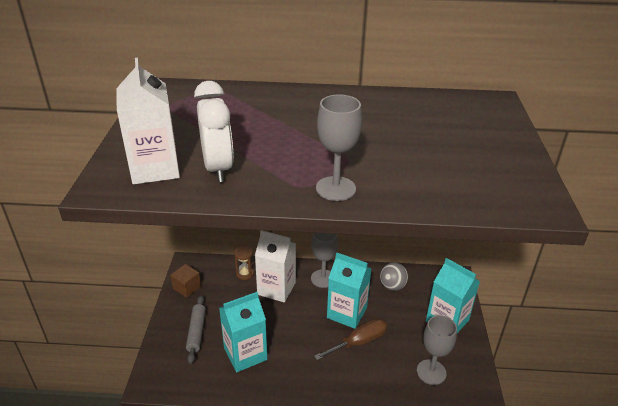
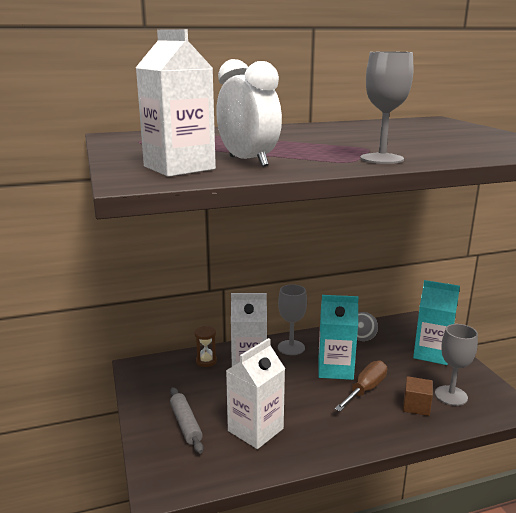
camera: 20 degrees left, 15 degrees down
(187, 287) = (147, 387): brown cube -> brown cube (416, 406)
(245, 354) = (255, 430): turquoise carton -> white carton

